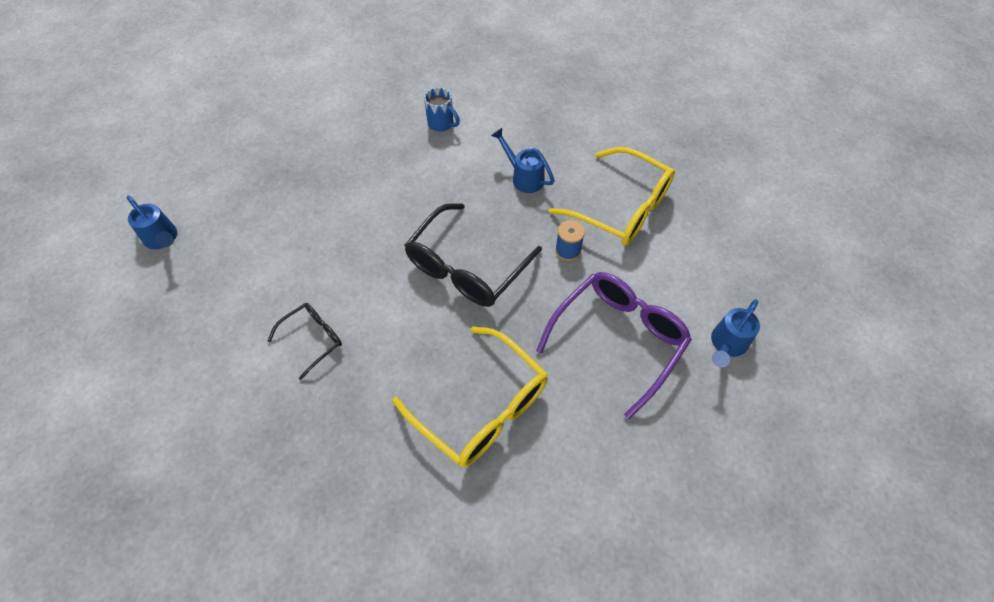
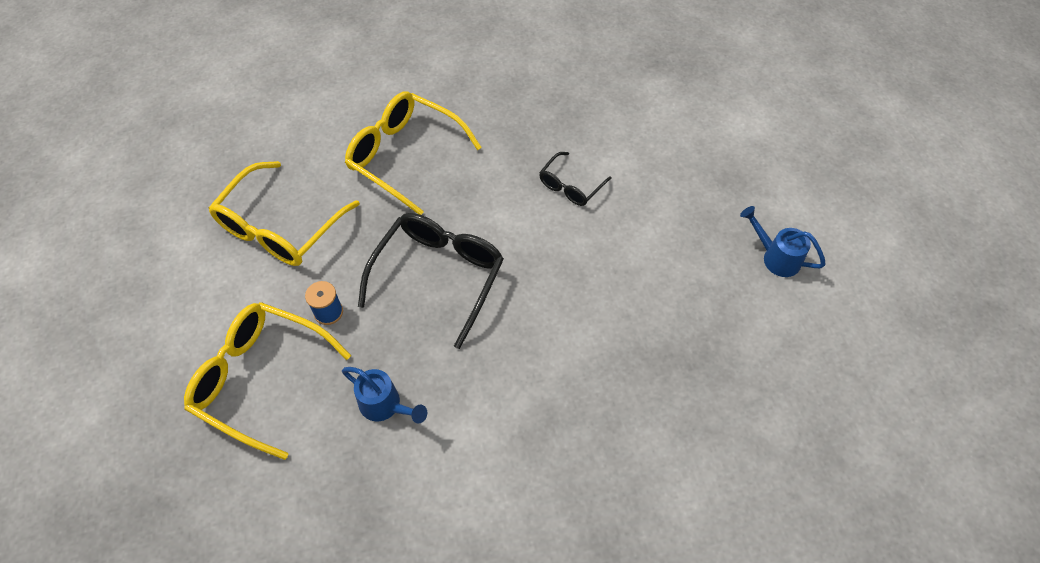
camera: 170 degrees right, 0 degrees up
(441, 124) = (512, 482): blue mug -> none
(618, 339) = (280, 227): purple glasses -> yellow glasses
(726, 345) = (174, 237): blue watering can -> none

